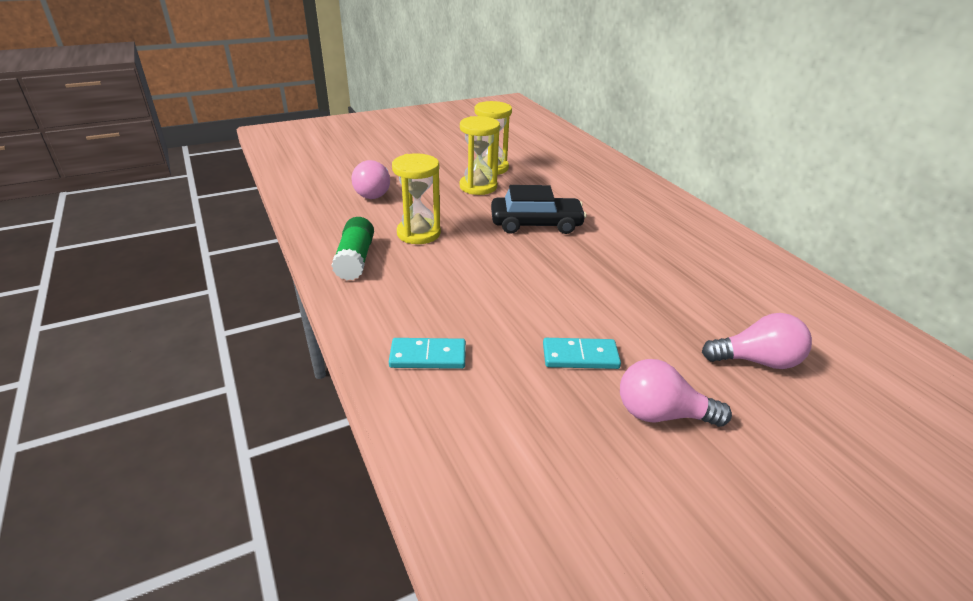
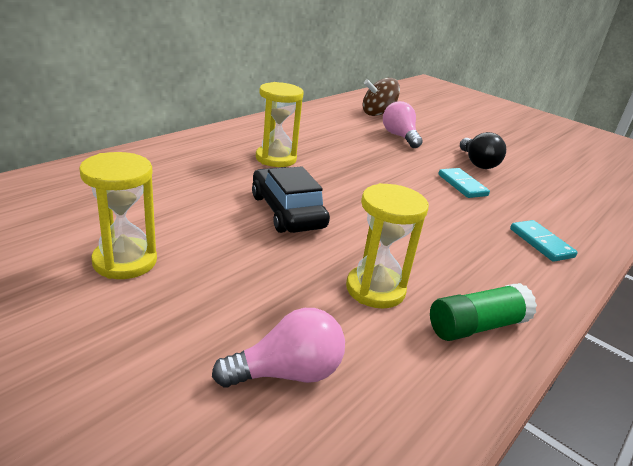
camera: 115 degrees left, 5 degrees down
(478, 187) = (205, 263): yellow hourglass -> yellow hourglass (276, 158)
(661, 414) = (477, 163): pink light bulb -> black light bulb
(870, 374) = (378, 114): none -> brown spinning top

